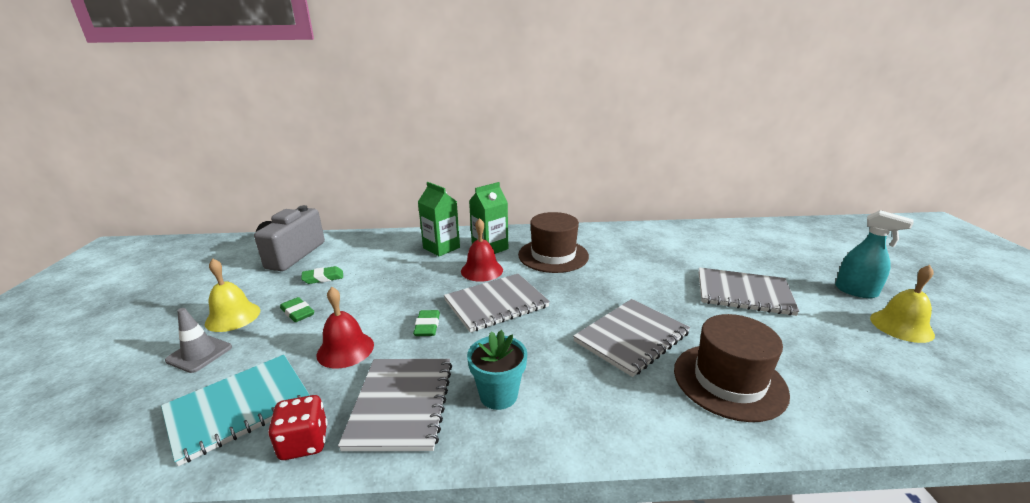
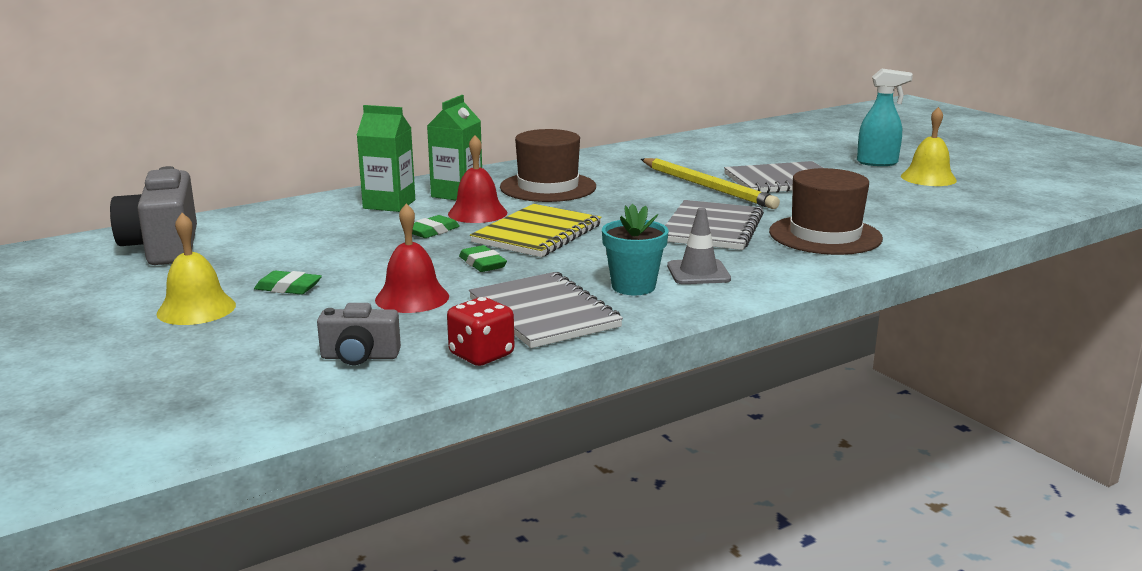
camera: 30 degrees left, 5 degrees down
(199, 354) = (216, 341): grey traffic cone -> grey traffic cone (698, 273)
(239, 407) = (359, 357): turquoise notebook -> grey camera
(323, 278) = (264, 256): green eraser -> green eraser (432, 231)
(496, 304) = (537, 234): grey notebook -> yellow notebook
(671, 284) = (707, 187): none -> yellow pencil

